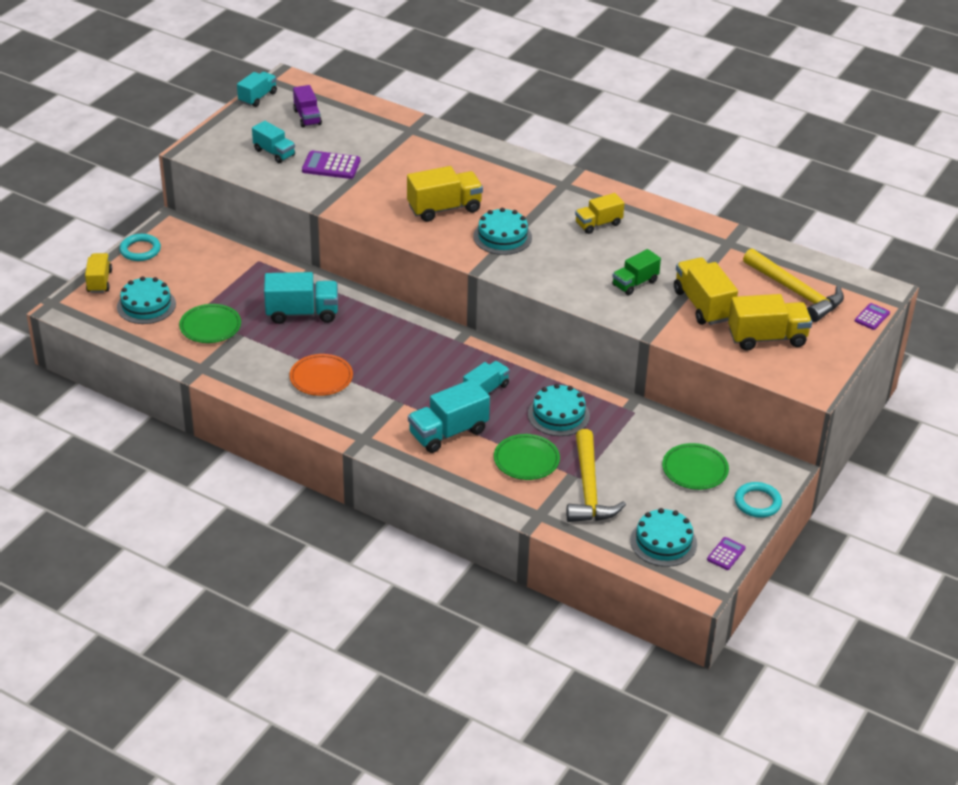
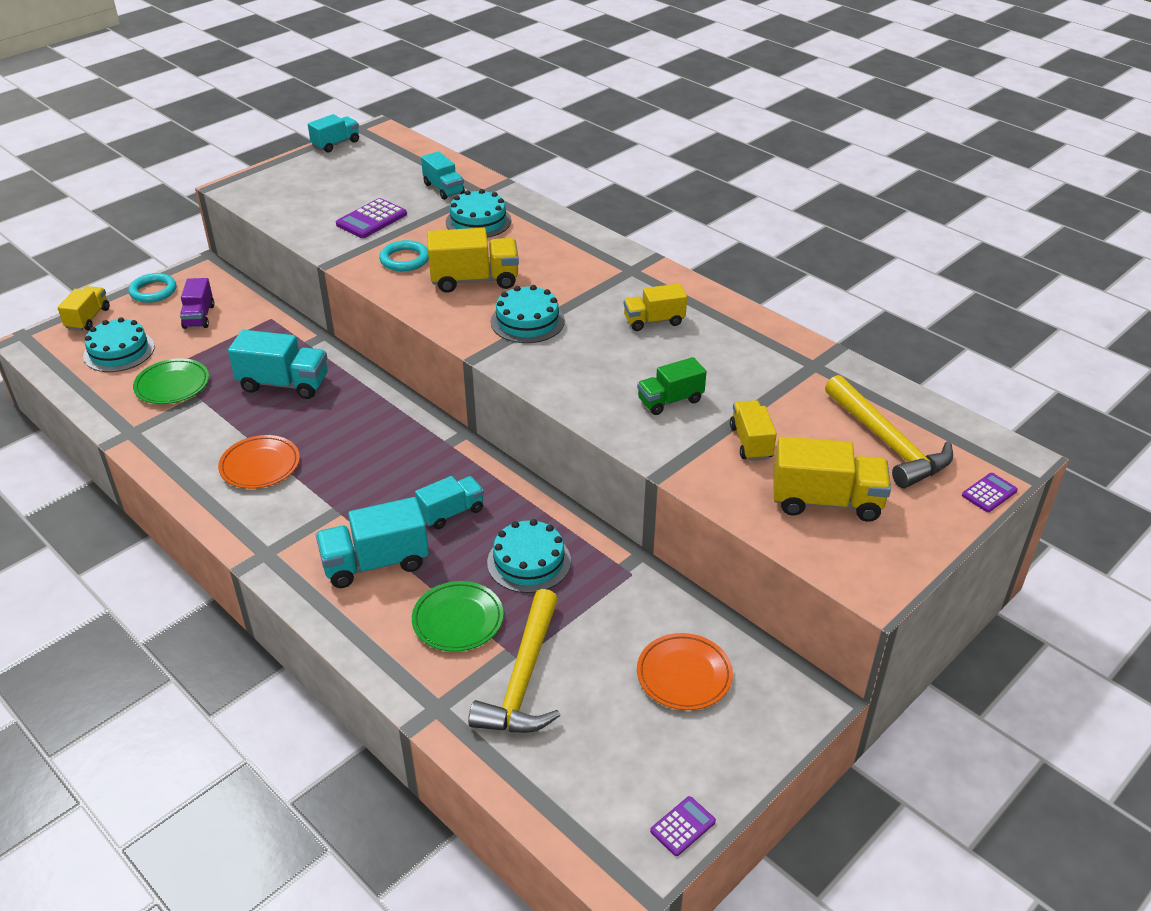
camera: 15 degrees right, 0 degrees up
(274, 153) = (318, 199): turquoise truck -> turquoise truck (444, 189)
(307, 117) = (376, 168): purple truck -> purple truck (199, 317)
(331, 166) = (371, 219): purple calculator -> purple calculator turned 75 degrees counterclockwise
(663, 542) = (596, 787): turquoise cake -> turquoise cake (478, 221)
(695, 469) = (684, 675): green plate -> orange plate
(703, 305) = (751, 442): yellow truck -> yellow truck, size x0.64
(757, 502) = (758, 745): turquoise ring -> turquoise ring (404, 259)

